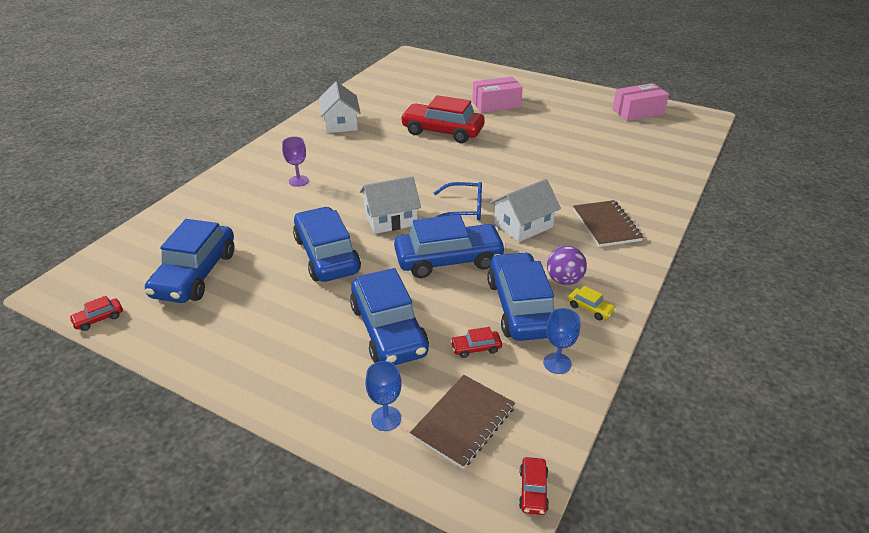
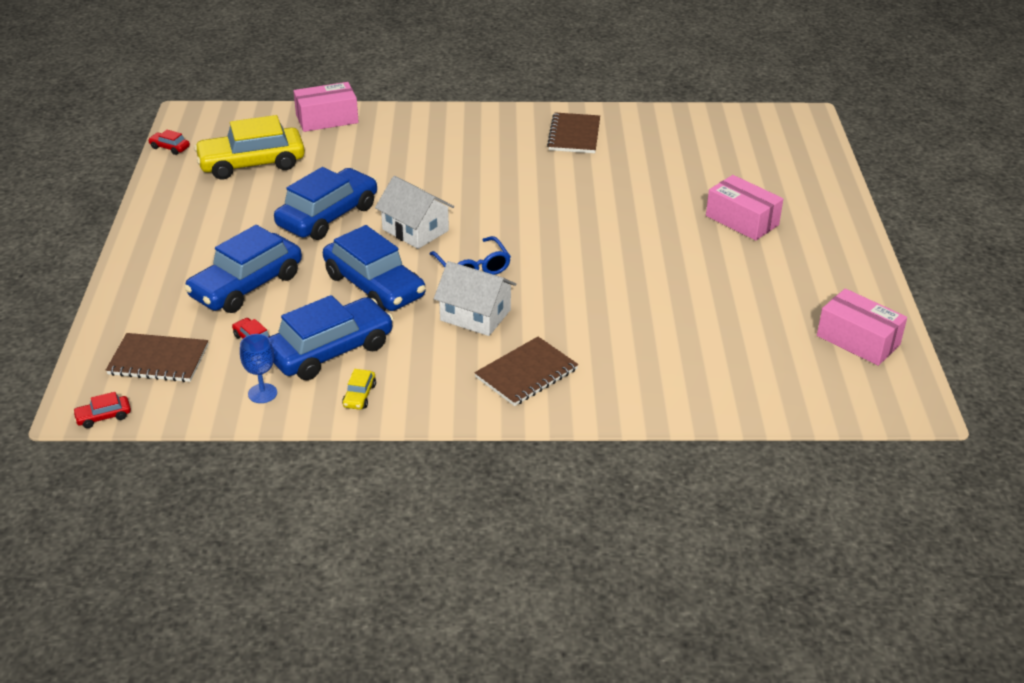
camera: 60 degrees right, 0 degrees up
(178, 214) = (327, 119): none -> pink box
(195, 274) = (252, 163): blue car -> yellow car
(299, 181) = (436, 155): purple goblet -> none
(340, 123) = (574, 135): white house -> brown notebook
(386, 418) = (140, 320): blue goblet -> none
(442, 131) = (627, 204): red car -> none
(564, 280) = (395, 367): purple ball -> none

